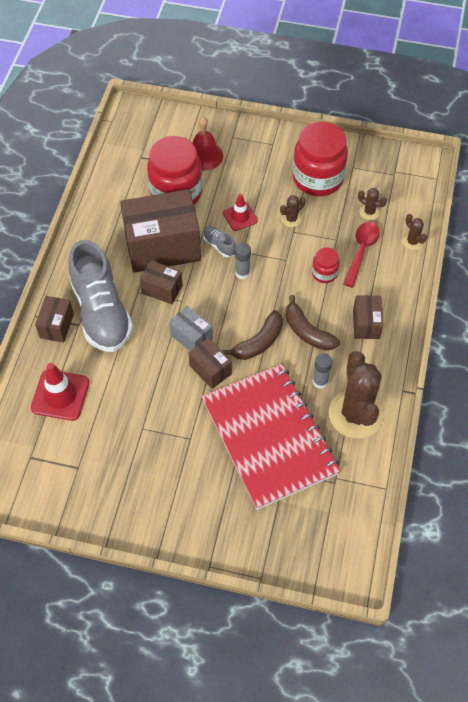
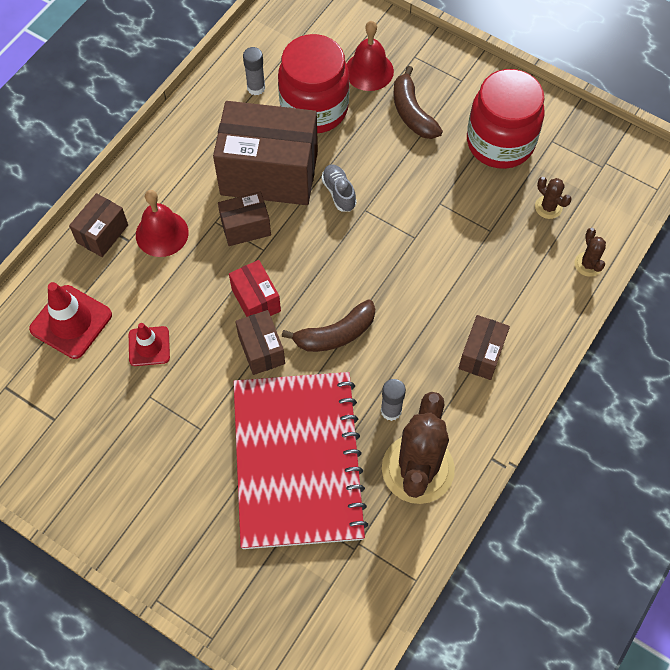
camera: 20 degrees right, 5 degrees up
(101, 312) = (162, 233): grey shoe -> red bell
(162, 289) = (246, 227): brown box -> brown box turned 60 degrees counterclockwise
(191, 337) = (256, 300): grey box -> red box
(240, 217) = (380, 163): red traffic cone -> red traffic cone (149, 346)
(242, 273) = (353, 237): grey glue stick -> grey glue stick (256, 88)
(291, 219) = (444, 186): brown cactus -> none
(307, 332) = (402, 340): brown banana -> brown banana (412, 113)
(324, 273) = (456, 270): red jar -> none
(361, 251) = (516, 256): red spoon -> none

